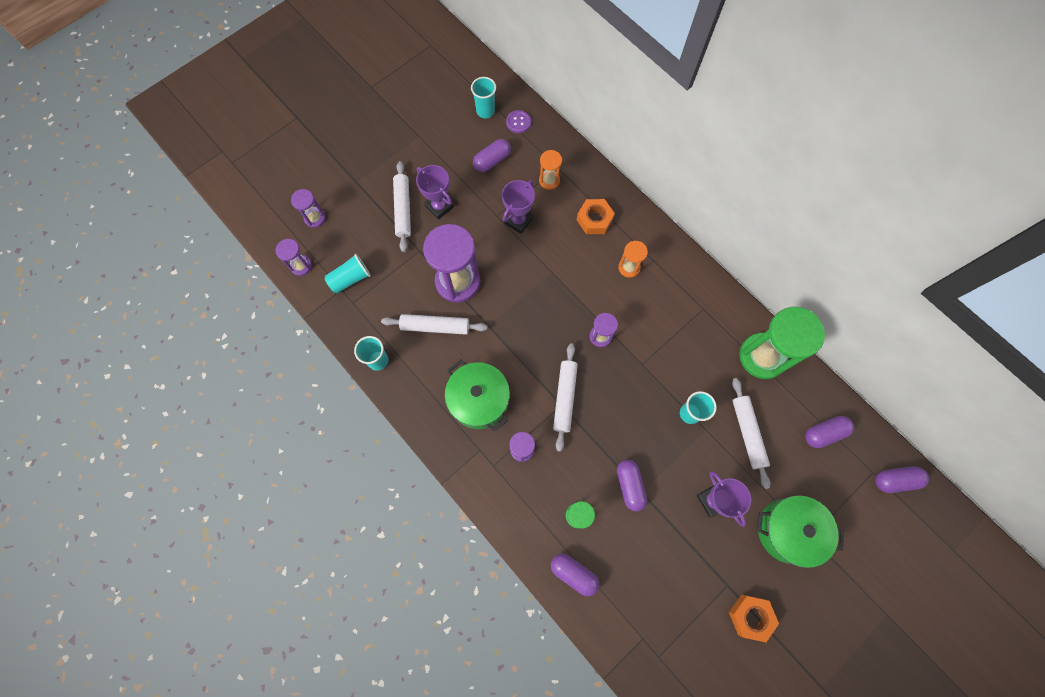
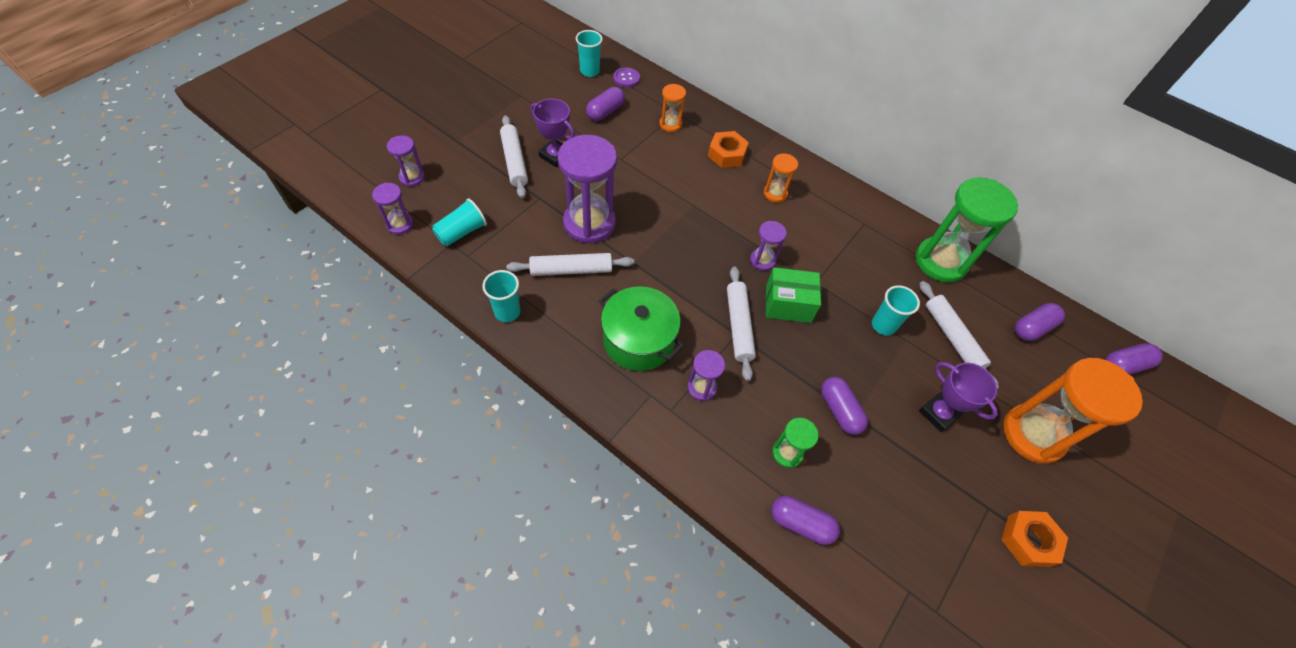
camera: 15 degrees left, 15 degrees down
(518, 221) = (645, 162): purple trophy -> none
(612, 382) = (788, 304): none -> green box
(787, 530) = (1033, 434): green pot -> orange hourglass

